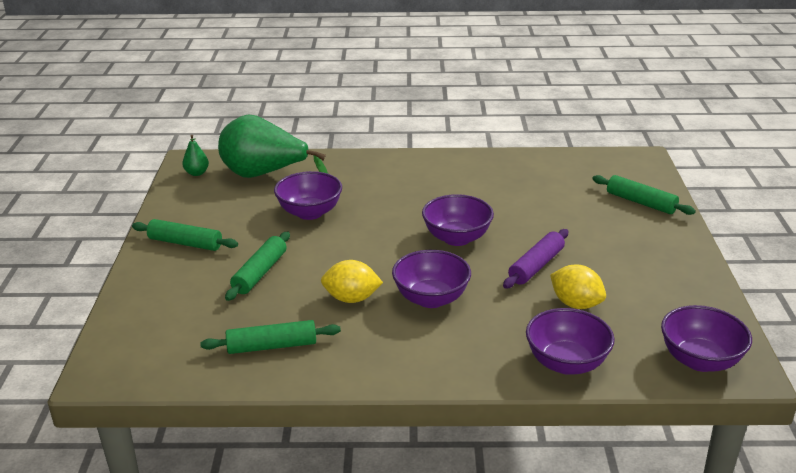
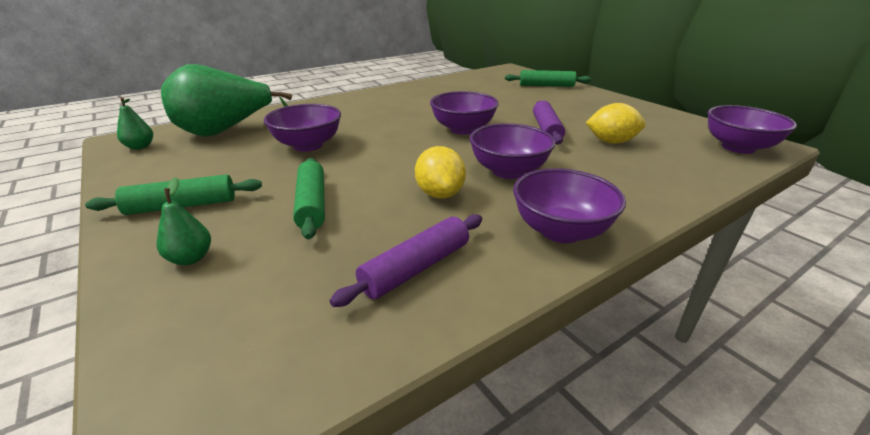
camera: 35 degrees left, 0 degrees up
(163, 286) = (191, 258): none -> green pear
(272, 346) = (416, 268): green rolling pin -> purple rolling pin
(351, 298) = (439, 194): yellow lemon -> yellow lemon turned 75 degrees counterclockwise
(566, 363) = (677, 178): purple bowl -> purple bowl (560, 231)

